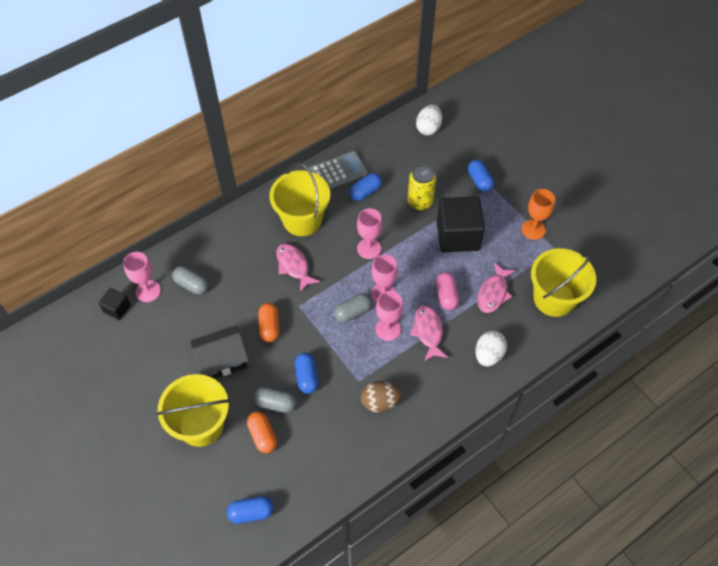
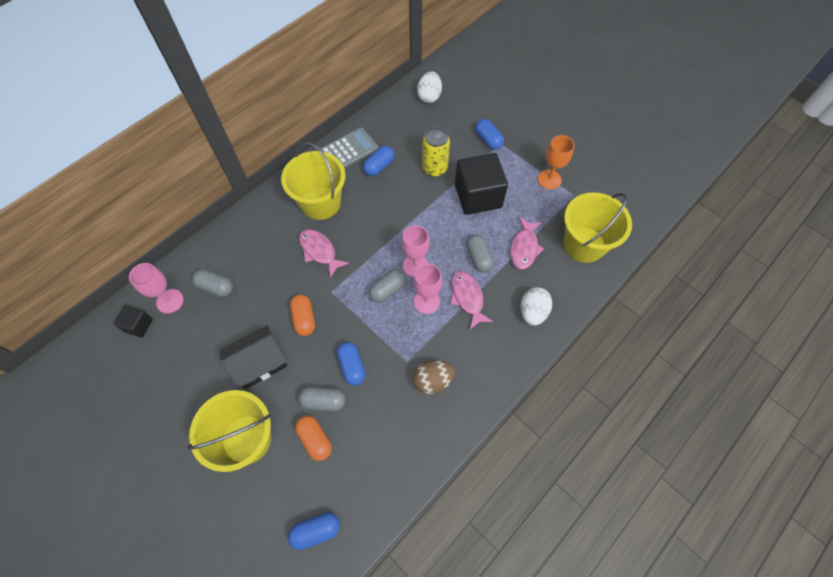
camera: 10 degrees left, 5 degrees up
(369, 248) = (392, 222): pink goblet -> none
(446, 295) = (478, 258): pink capsule -> grey capsule

